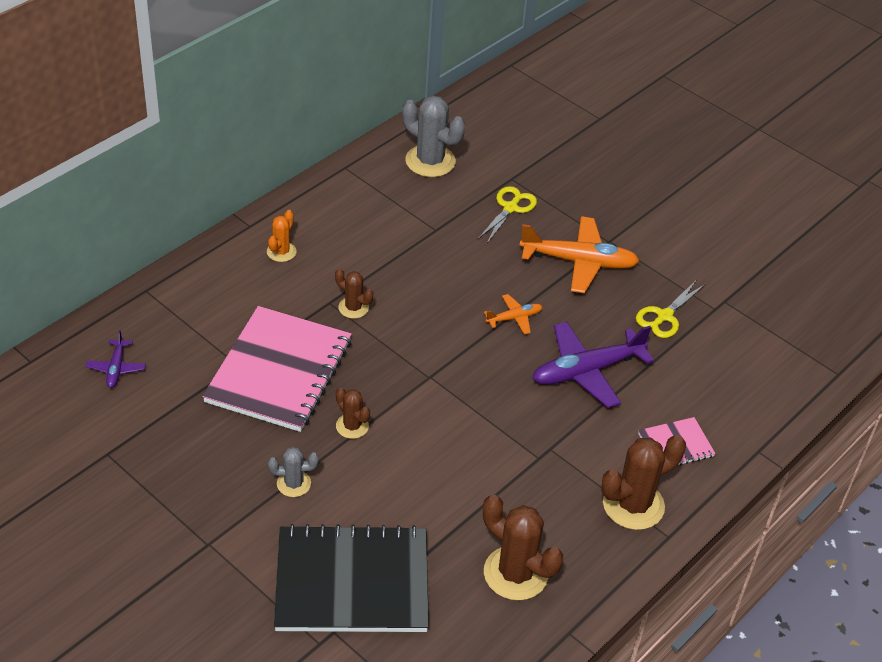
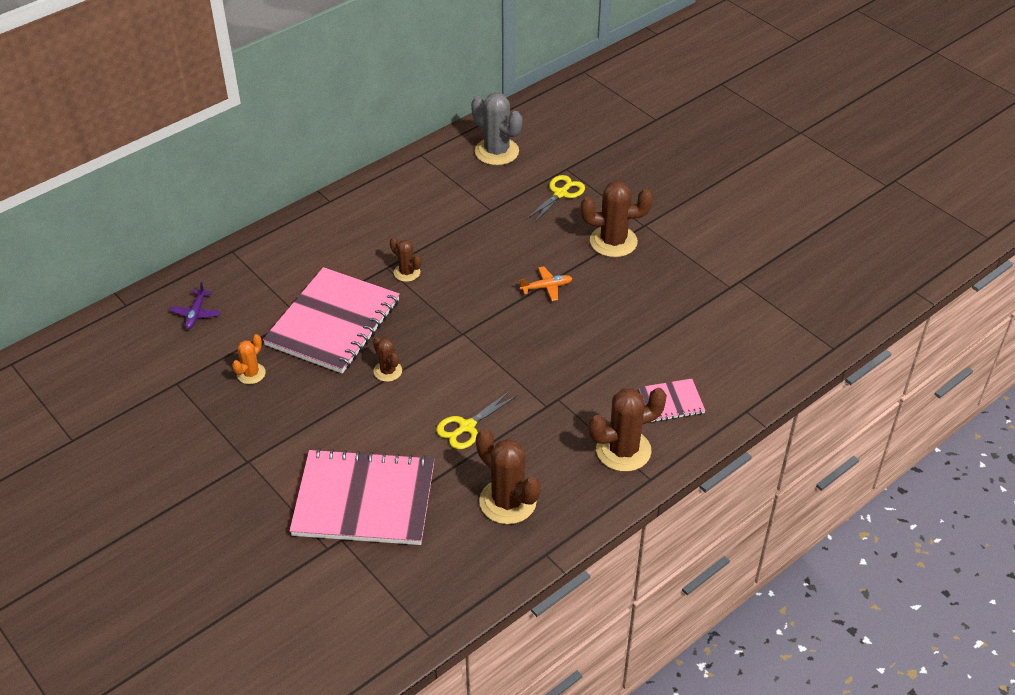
camera: 10 degrees right, 0 degrees up
(281, 252) = (353, 223): orange cactus -> orange cactus (251, 373)
(293, 483) = (329, 416): grey cactus -> none
(352, 582) = (364, 500): black notebook -> pink notebook
(578, 261) = (613, 241): orange plane -> brown cactus
(587, 371) = (603, 335): purple plane -> none
(664, 316) = (682, 291): yellow scissors -> yellow scissors (466, 427)

